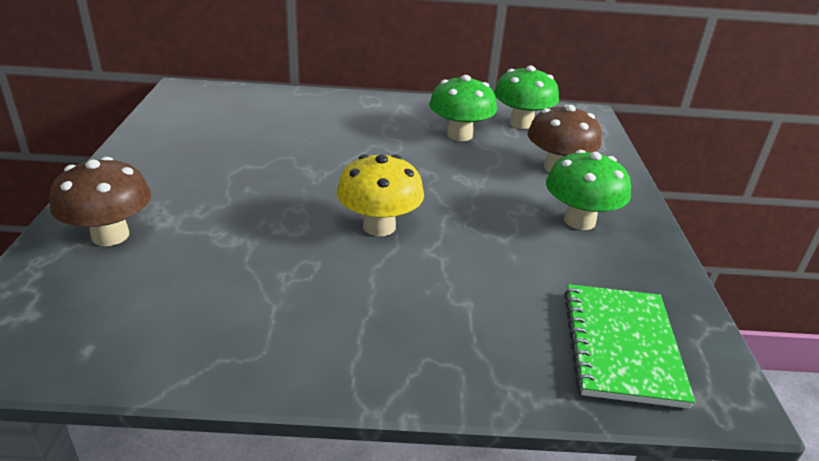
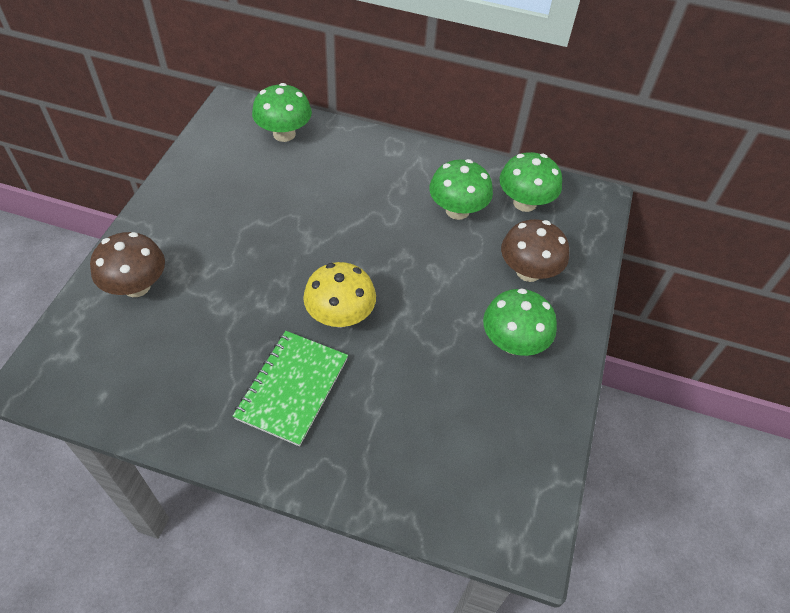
camera: 15 degrees right, 20 degrees up
(250, 102) = (284, 134): none -> green mushroom
(621, 346) = (475, 482): green notebook -> green notebook (292, 388)

